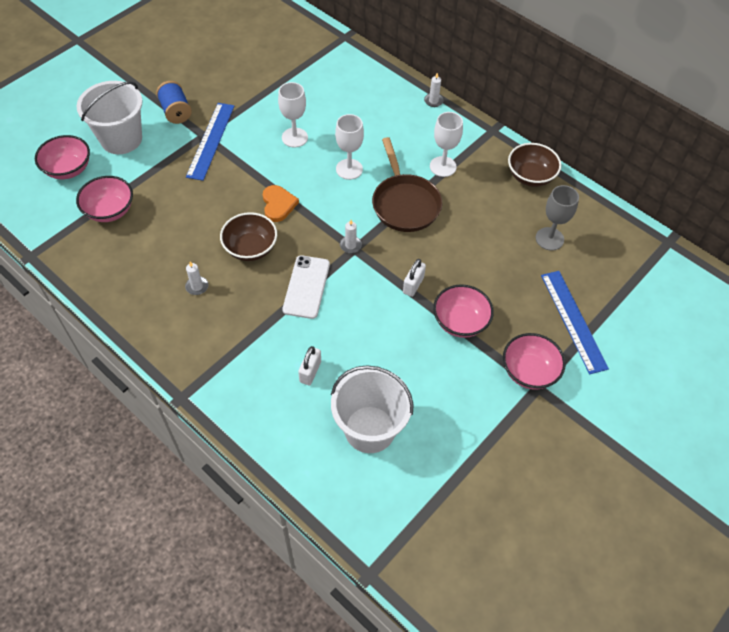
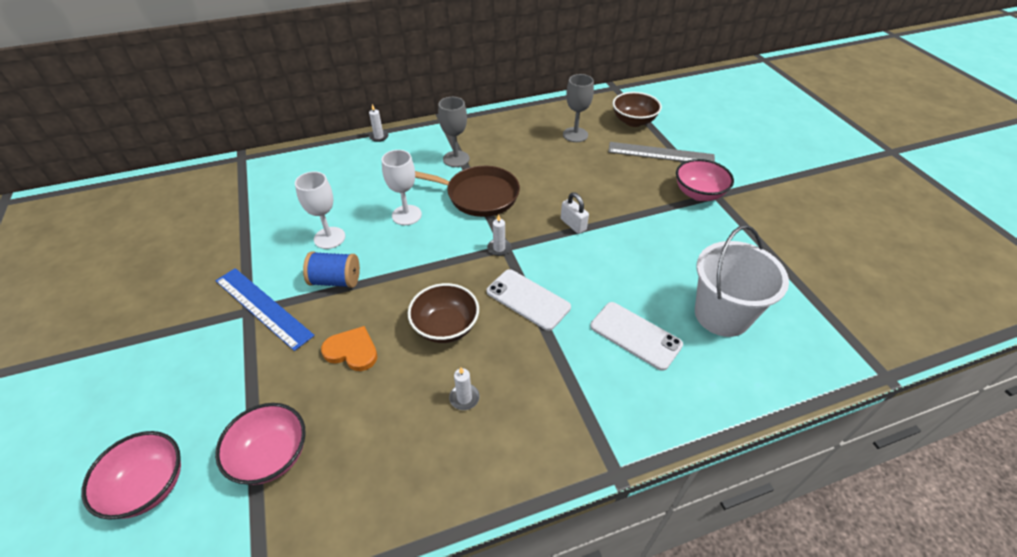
camera: 60 degrees left, 10 degrees down
(121, 139) = (165, 399): white bucket -> none
(176, 111) = (184, 324): blue spool -> blue spool (335, 280)
(278, 204) = (405, 282): orange heart -> orange heart (352, 351)
(310, 372) = (635, 335): white padlock -> white phone
(443, 166) = (456, 159): white goblet -> grey goblet
(460, 322) = (629, 212): pink bowl -> none
(530, 176) = (506, 120): brown bowl -> brown bowl (633, 121)
(573, 320) = (660, 153): blue ruler -> grey ruler

